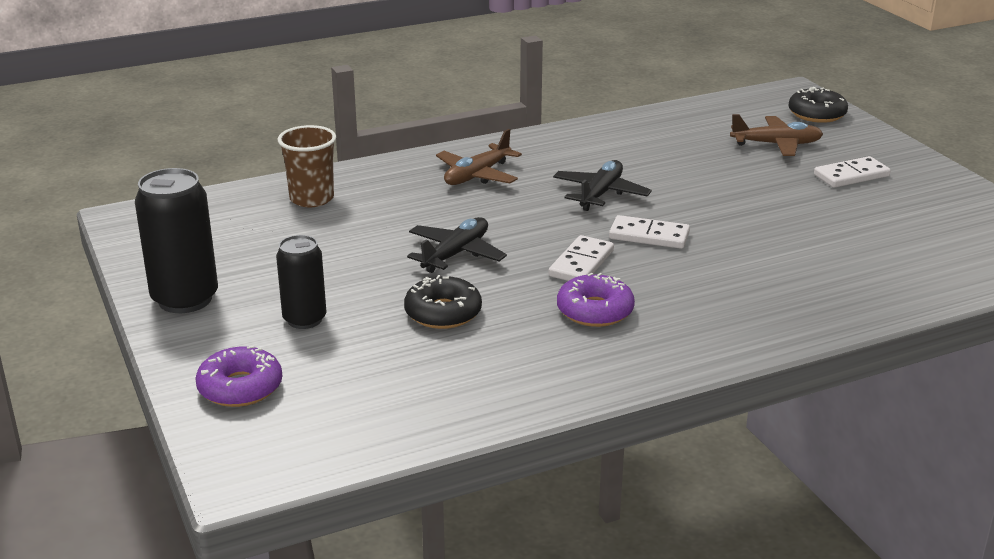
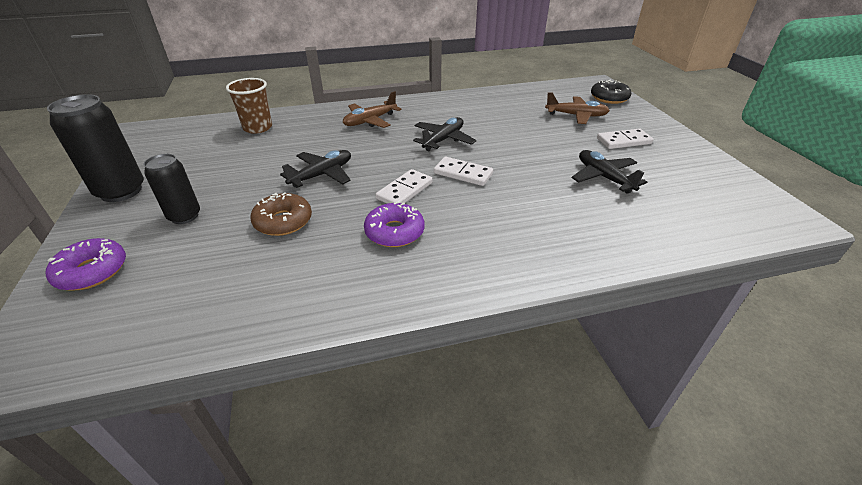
camera: 10 degrees right, 10 degrees up
(443, 313) = (283, 221): black donut -> brown donut
(836, 225) = (604, 177): none -> black plane

